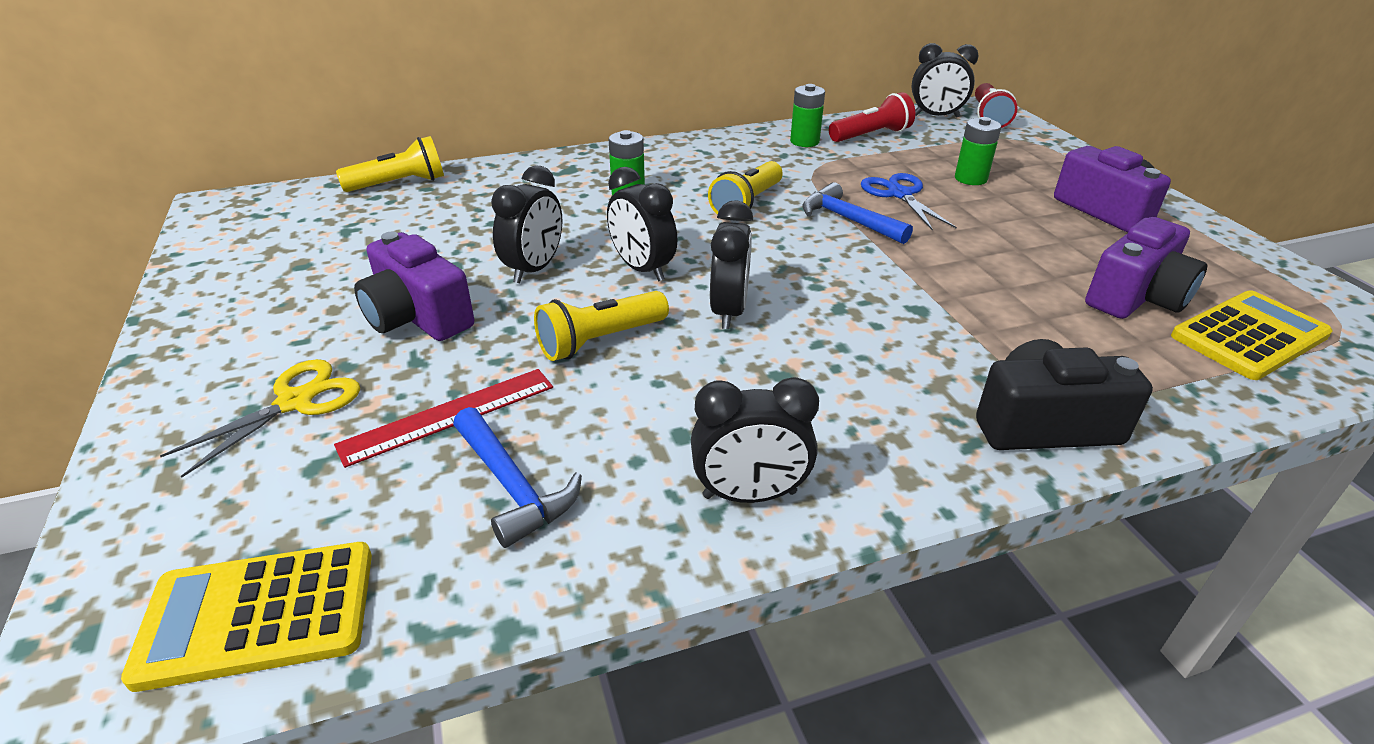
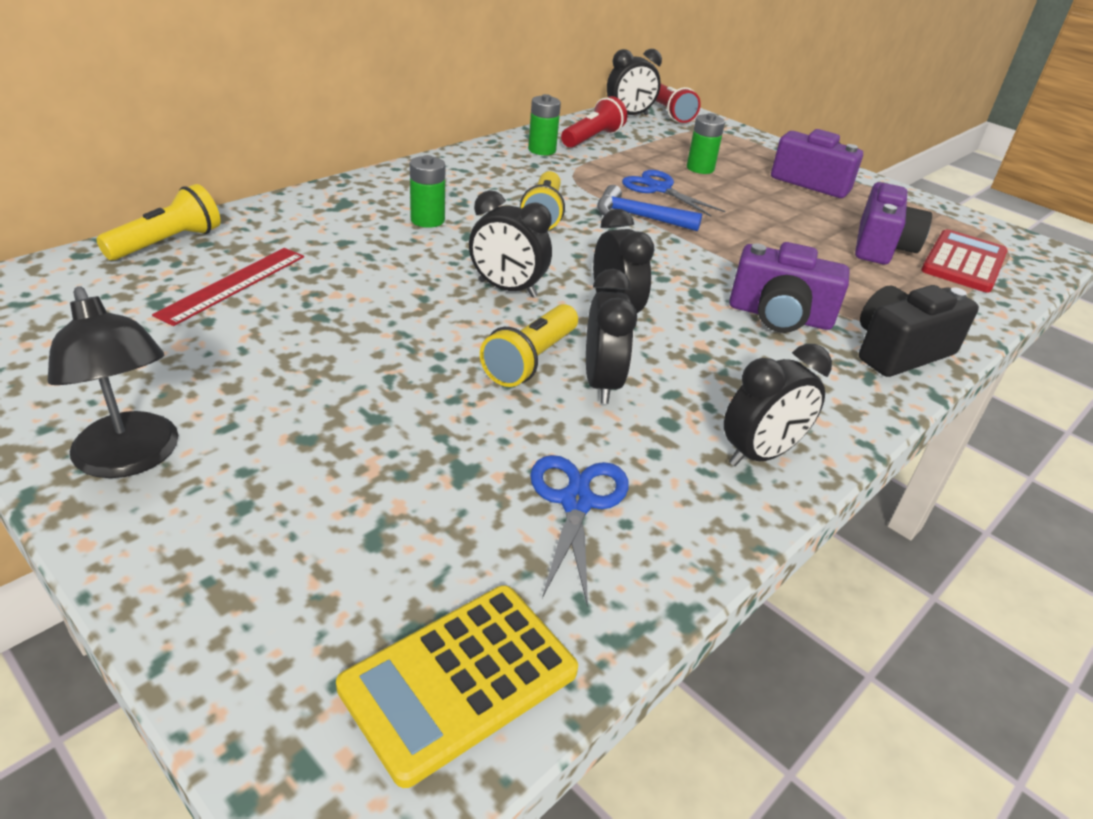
camera: 30 degrees left, 0 degrees up
(213, 349) = (131, 459): none -> black lamp
(295, 402) = (288, 486): yellow scissors -> none
(417, 317) = (333, 375): purple camera -> purple camera (779, 316)
(448, 415) = (458, 458): red ruler -> red ruler (233, 284)
(513, 487) = (576, 502): blue hammer -> blue scissors
(534, 269) = (406, 307): black clock -> black clock (601, 383)
(1249, 336) = (964, 262): yellow calculator -> red calculator

